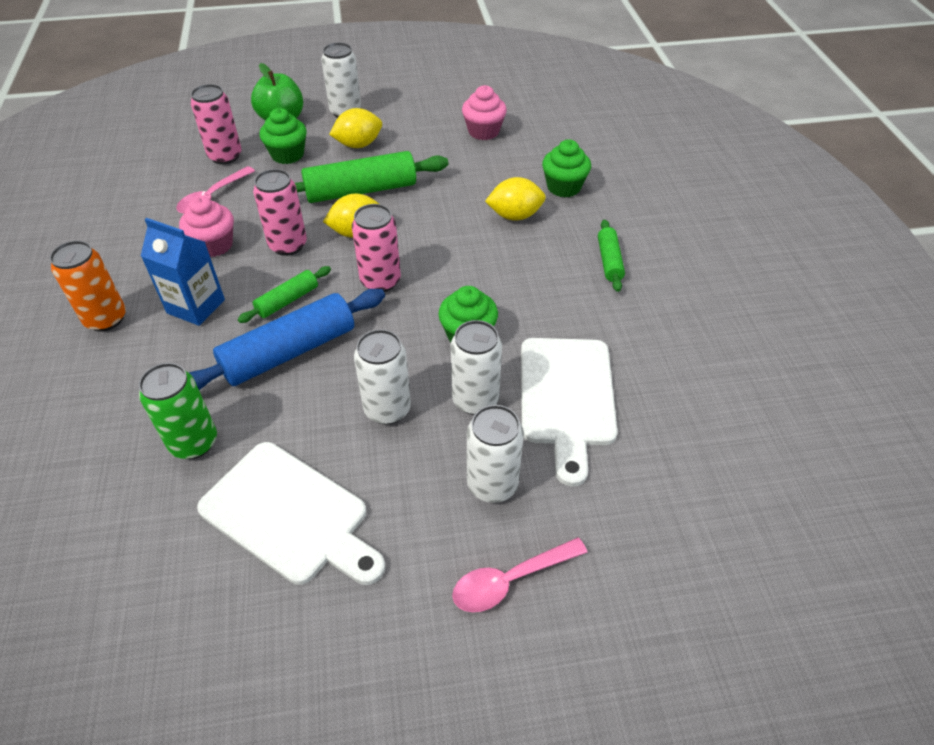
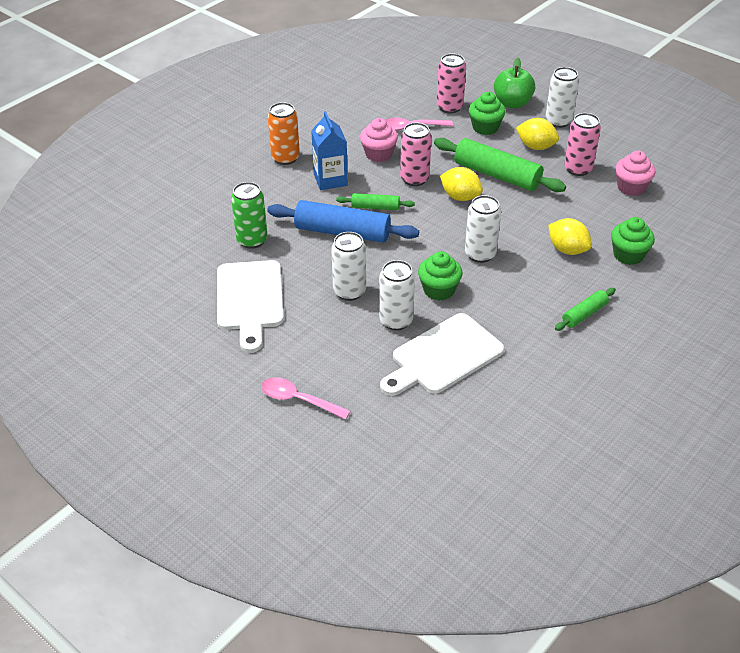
camera: 50 degrees right, 5 degrees down
(380, 281) = (435, 231): pink can -> pink can (578, 169)
(492, 484) = (348, 360): white can -> white can (480, 254)

